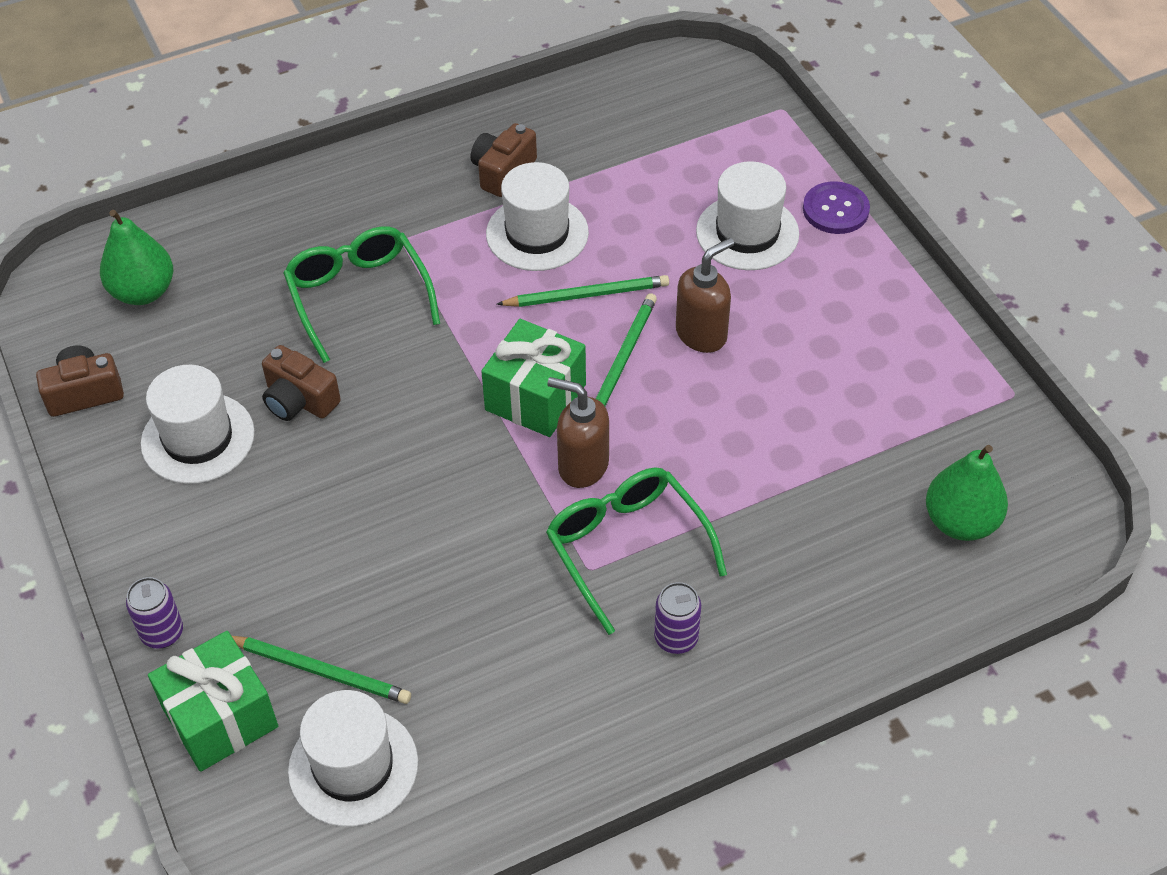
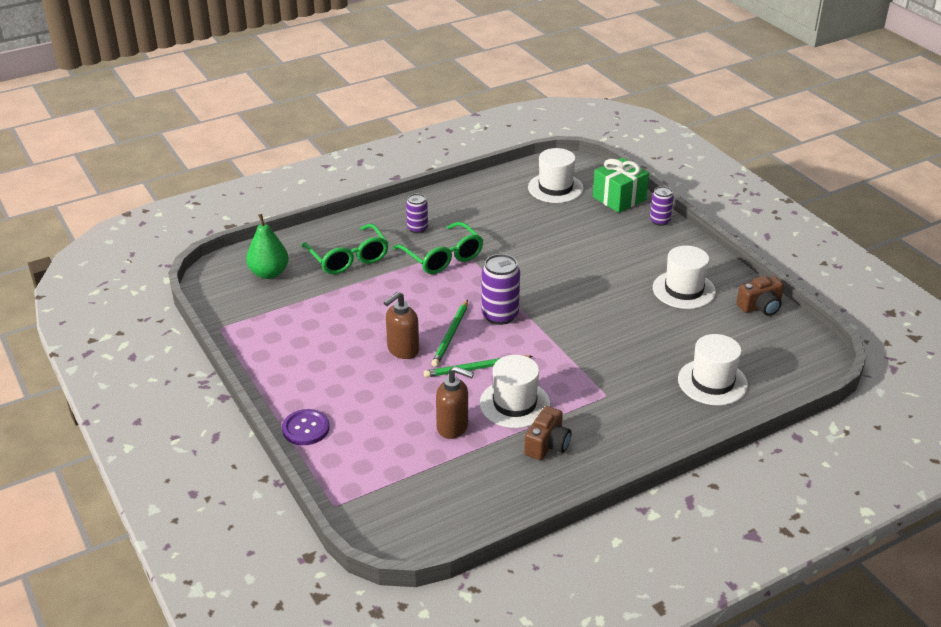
camera: 175 degrees right, 15 degrees down
(143, 292) = (760, 358): green pear -> none
(299, 400) = (635, 308): brown camera -> none
(321, 671) = (580, 213): green pencil -> none
(358, 296) = (622, 362): green glasses -> green glasses (348, 258)
(535, 397) = (500, 315): green gift -> purple can
(582, 466) = (469, 287): brown soap dispenser -> brown soap dispenser (453, 427)
(747, 233) = (370, 410): white hat -> white hat (712, 382)

